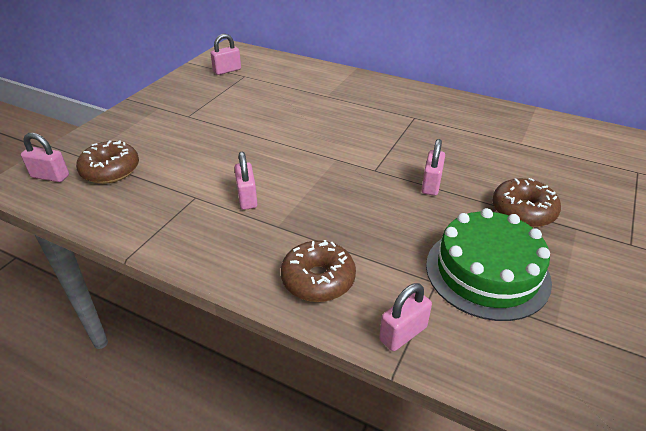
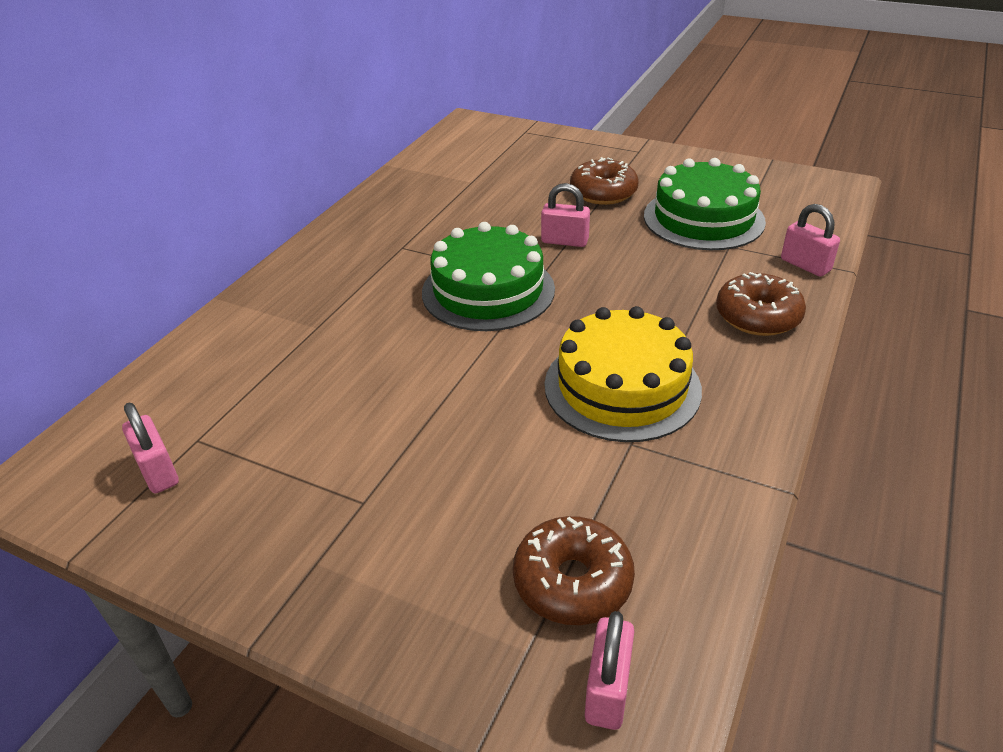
camera: 90 degrees left, 0 degrees up
(247, 198) = (622, 387): pink padlock -> yellow cake
(361, 149) = (488, 291): none -> green cake

